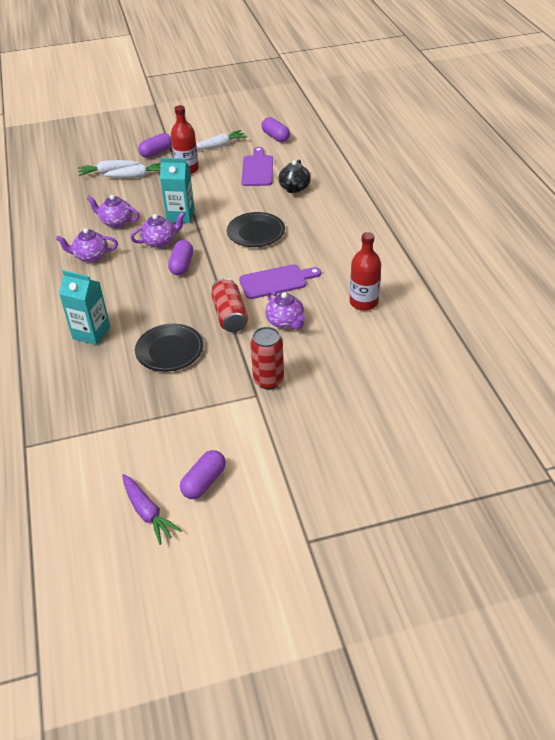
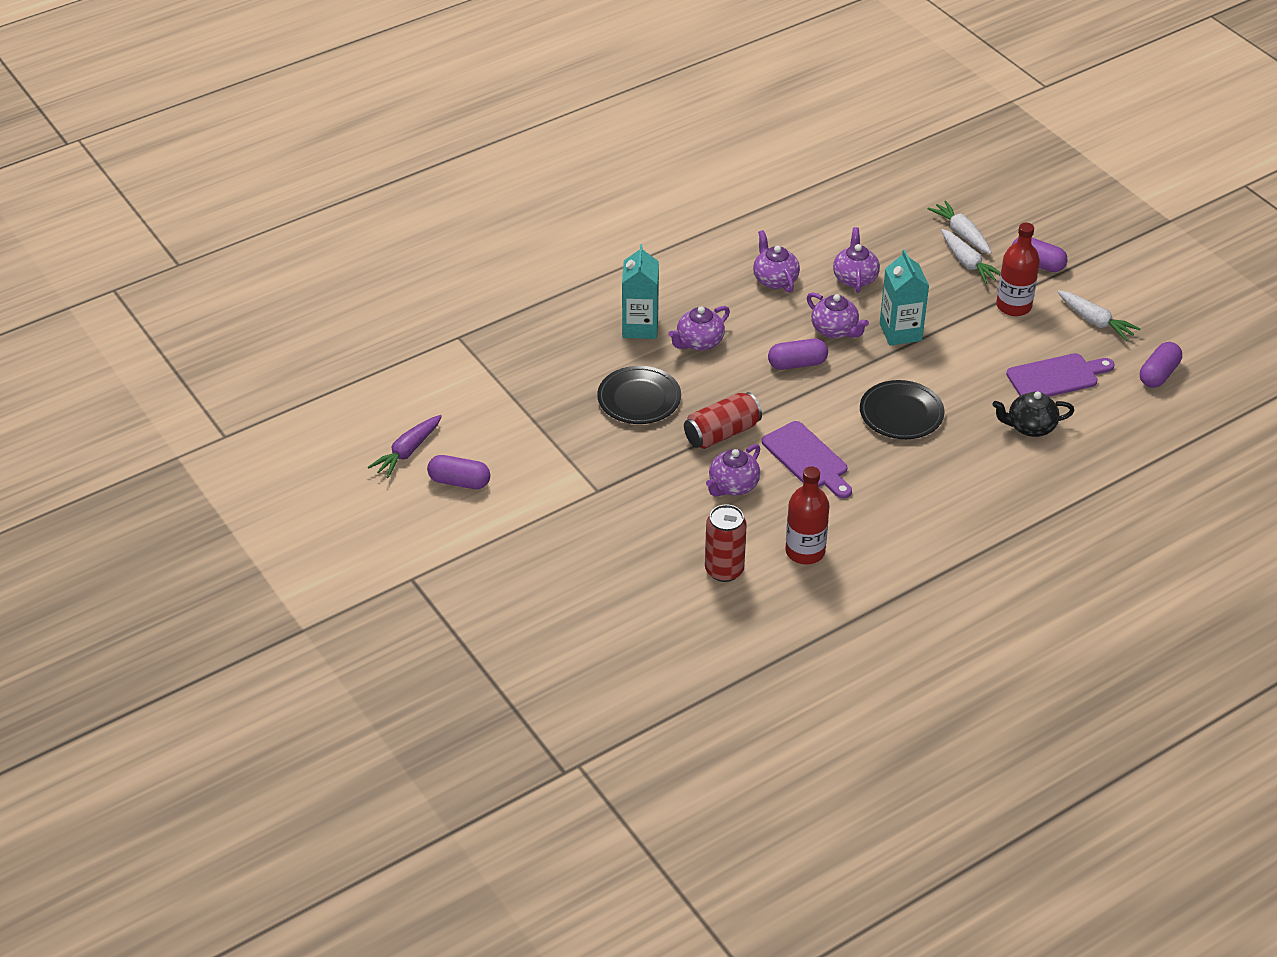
camera: 70 degrees right, 0 degrees up
(129, 306) = (699, 342): none -> purple teapot
(268, 380) = (625, 495): red can -> red can (724, 570)

